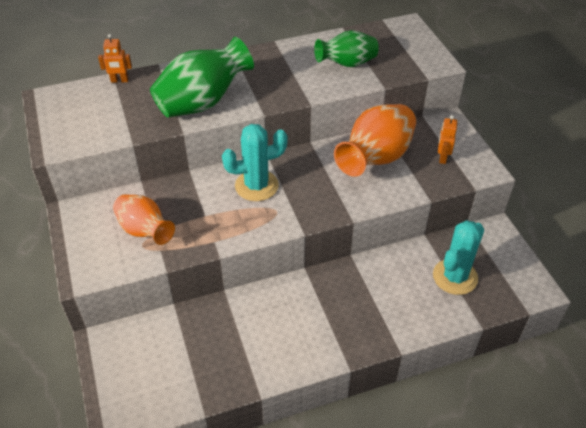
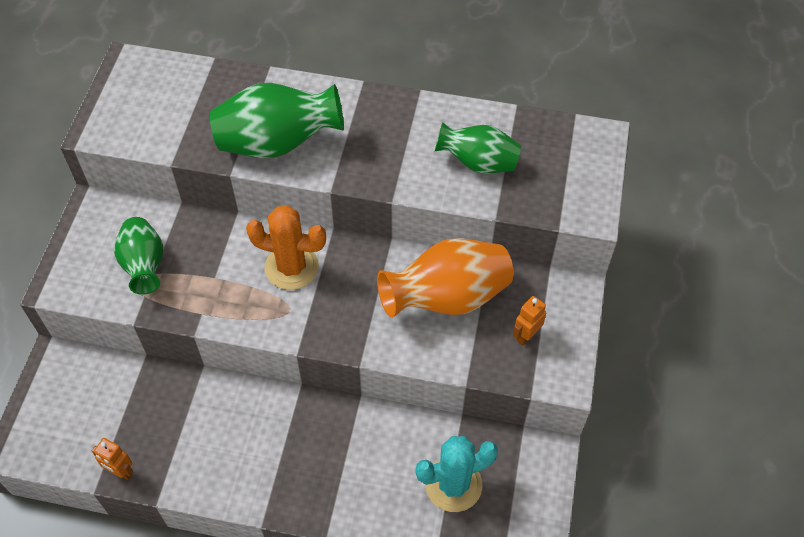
camera: 30 degrees right, 10 degrees up
(119, 80) = (214, 72): orange robot -> orange robot (121, 471)
(145, 231) = (144, 265): orange vase -> green vase
(256, 186) = (291, 267): turquoise cactus -> orange cactus

